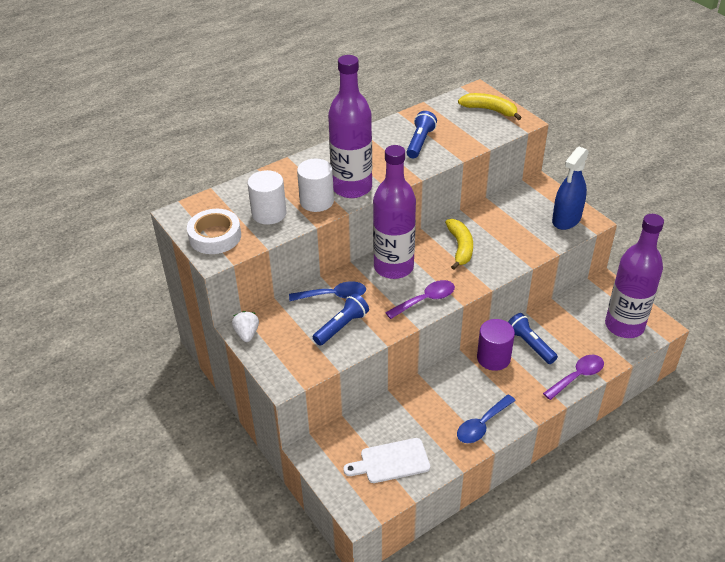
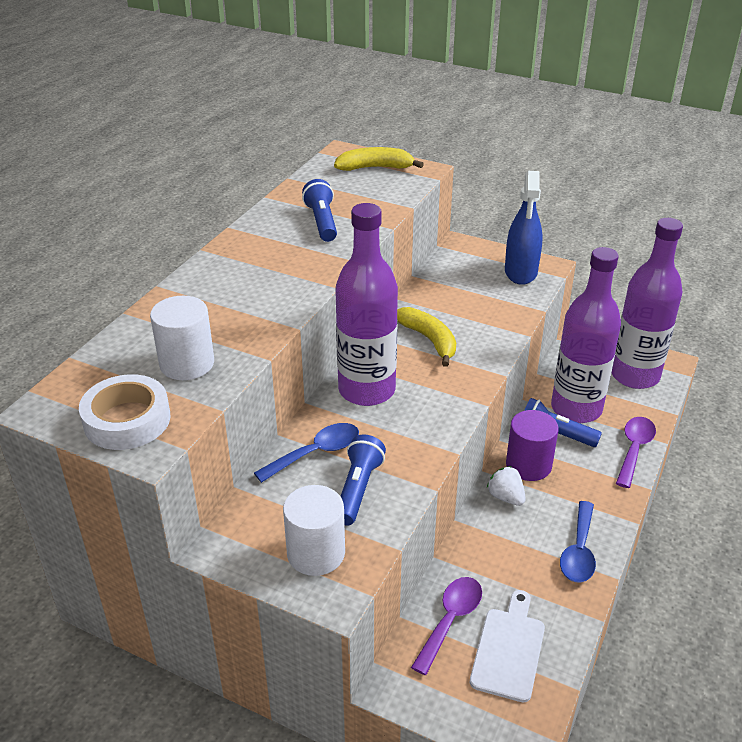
camera: 30 degrees left, 5 degrees down
(247, 334) = (230, 551): white strawberry -> white strawberry (506, 497)
(316, 201) = (244, 327): white cylinder -> white cylinder (316, 553)
(352, 187) = (278, 297): purple bottle -> purple bottle (576, 409)
(391, 461) = (509, 649): white cutting board -> white cutting board turned 150 degrees clockwise
(425, 300) = (438, 416): purple spoon -> purple spoon (450, 620)

